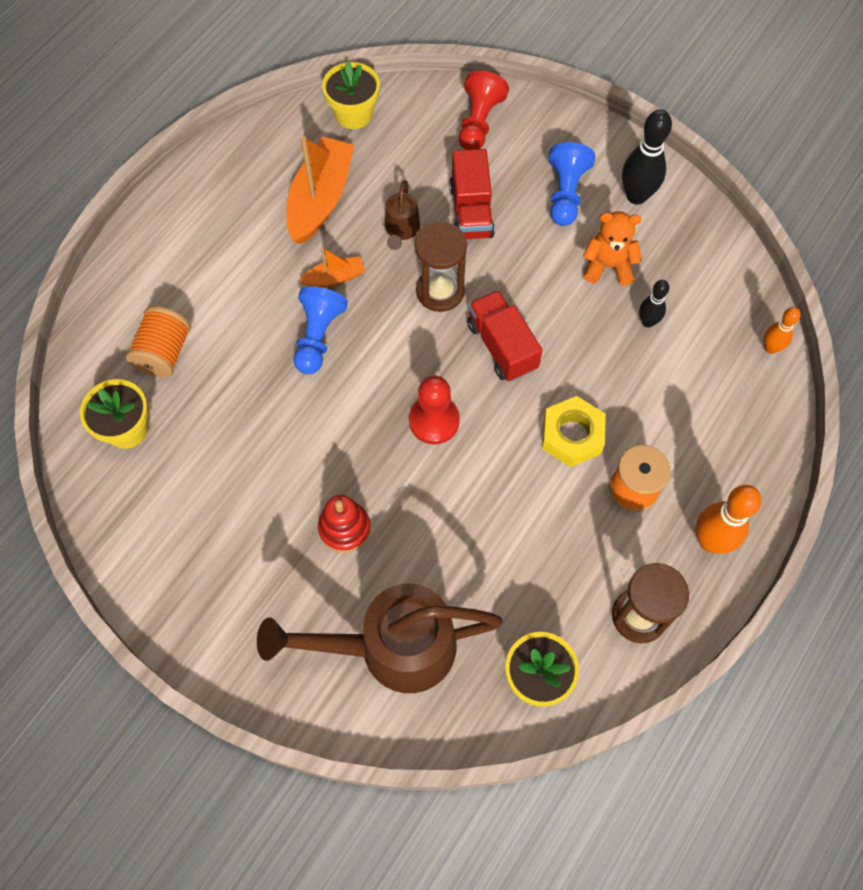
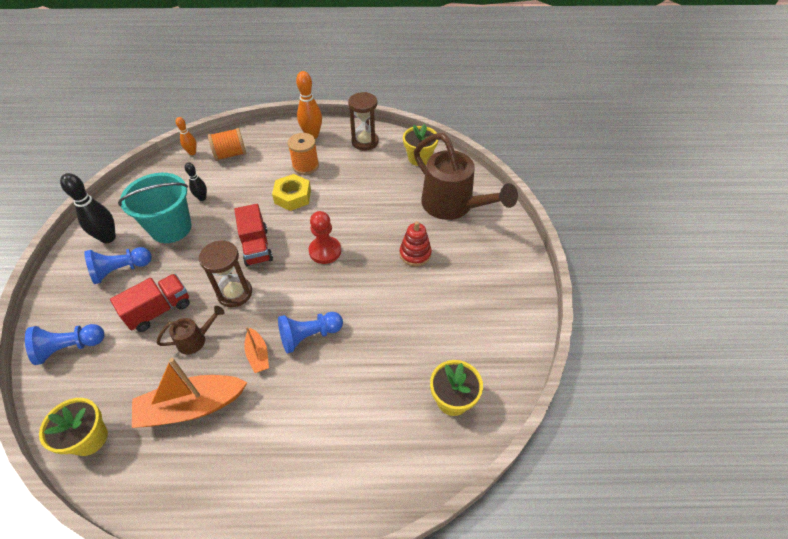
camera: 125 degrees left, 15 degrees down
(164, 353) = (385, 419): orange spool -> orange spool (230, 154)
(334, 278) = (258, 355): orange boat -> orange boat turned 150 degrees counterclockwise
(479, 122) = (70, 348): red pawn -> blue pawn
(502, 346) = (256, 247): red truck -> red truck turned 45 degrees counterclockwise
(608, 266) = (171, 228): orange teddy bear -> turquoise bucket

